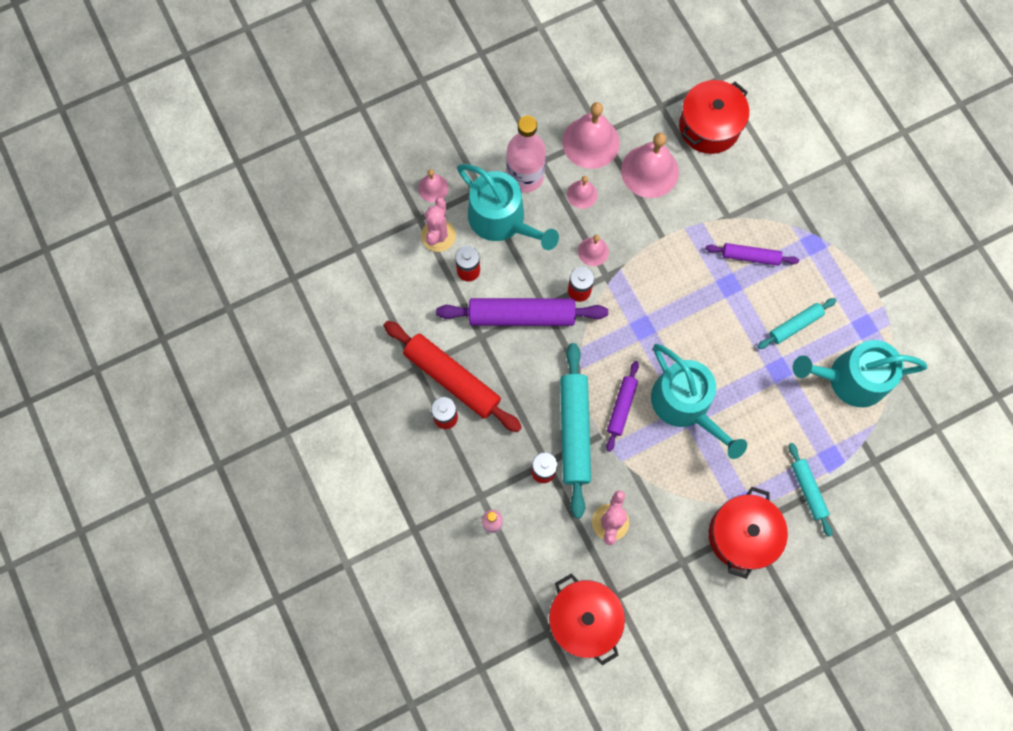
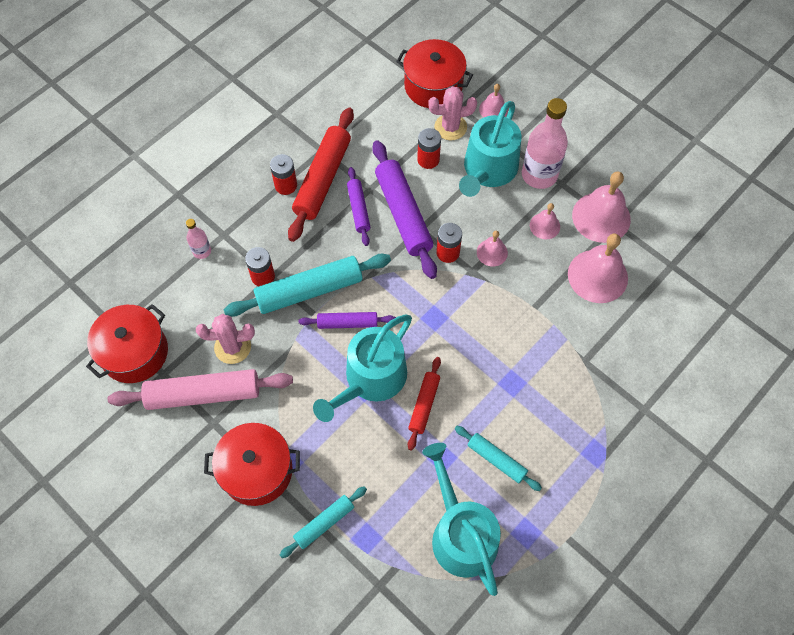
camera: 70 degrees right, 10 degrees down
(650, 563) = (203, 394): none -> pink rolling pin
(709, 126) = (673, 315): red pot -> red pot (433, 86)
(725, 367) = (424, 405): none -> red rolling pin
(750, 257) = (551, 394): purple rolling pin -> purple rolling pin (358, 209)

